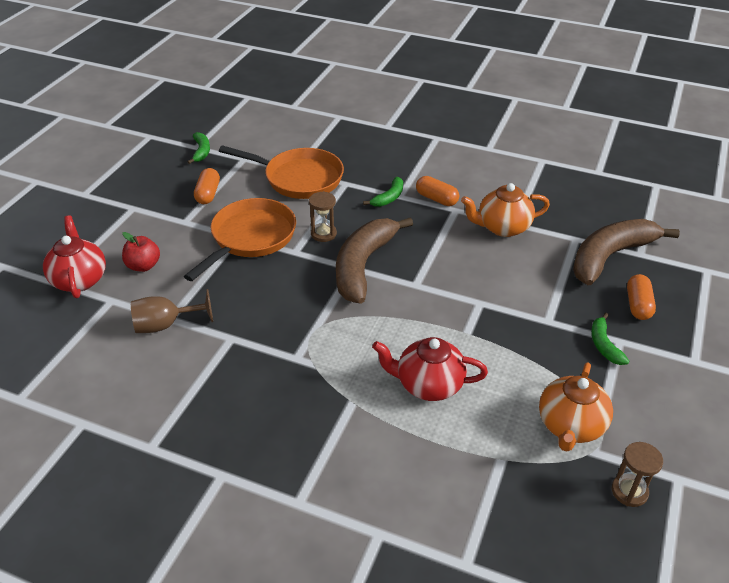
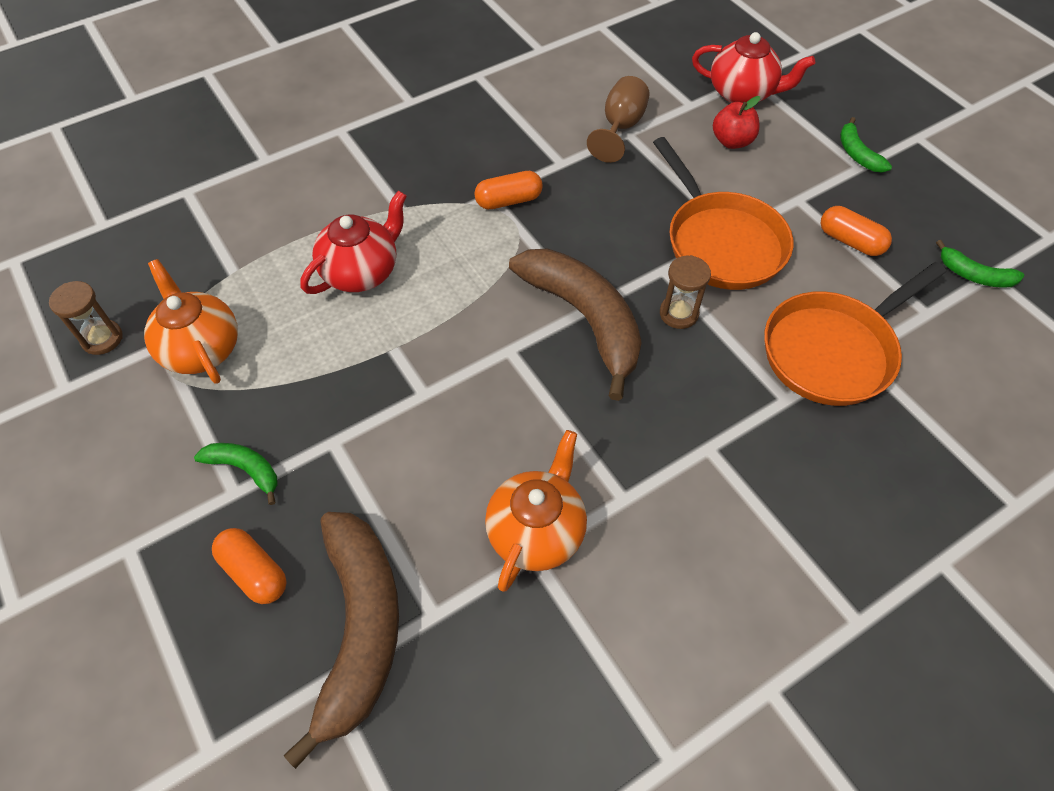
camera: 125 degrees right, 15 degrees up
(389, 197) = (713, 431): green banana -> green banana (857, 154)
(436, 199) = (668, 492): orange capsule -> orange capsule (508, 201)

